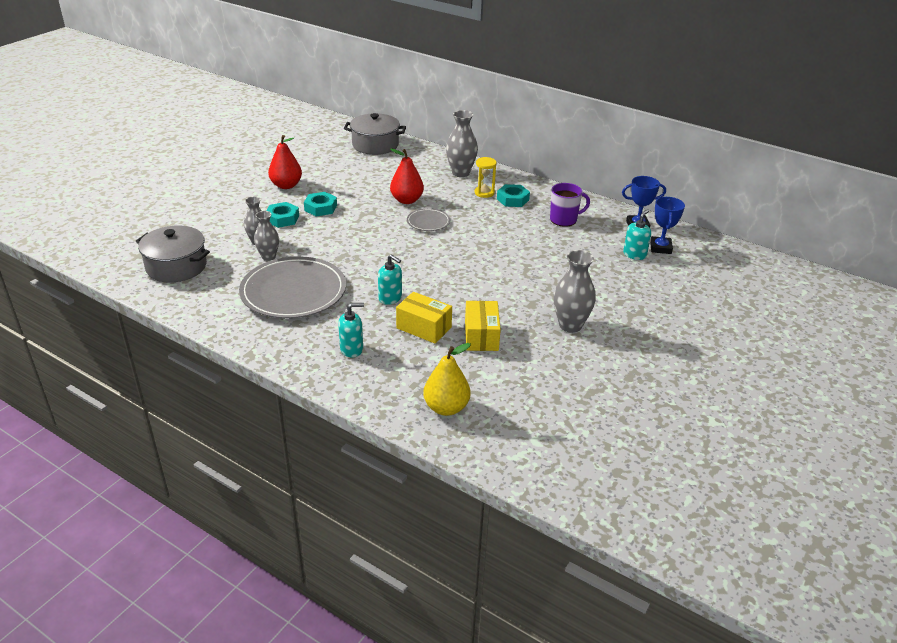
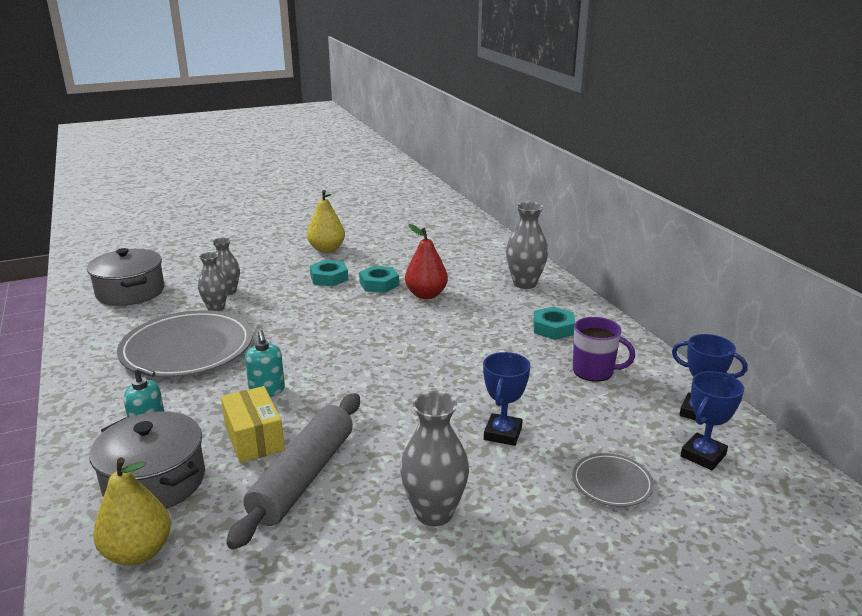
camera: 35 degrees right, 10 degrees down
(282, 218) = (280, 277): turquoise nut -> turquoise nut (379, 284)
(286, 185) = (327, 249): red pear -> yellow pear
(375, 145) = (465, 235): grey pot -> grey pot (154, 481)
(428, 222) = (419, 323): grey plate -> grey plate (612, 483)
(481, 336) = (303, 477): yellow box -> grey rolling pin
(484, 193) = (526, 311): yellow hourglass -> none
(556, 272) = (503, 433): none -> blue trophy
(634, 254) = (649, 450): turquoise soap dispenser -> none

